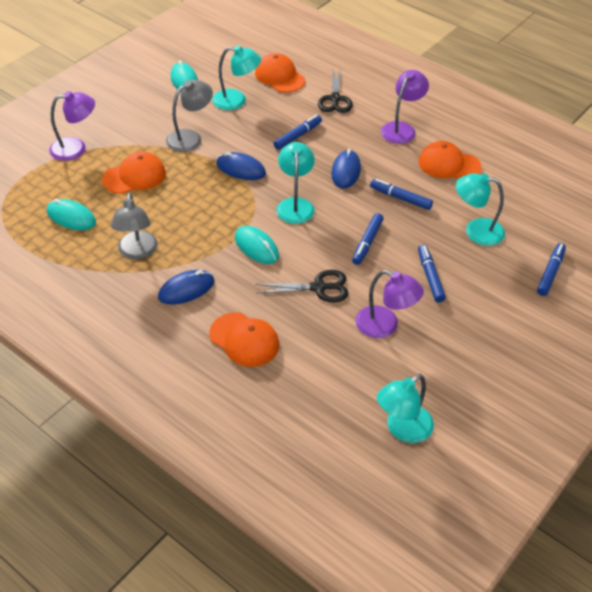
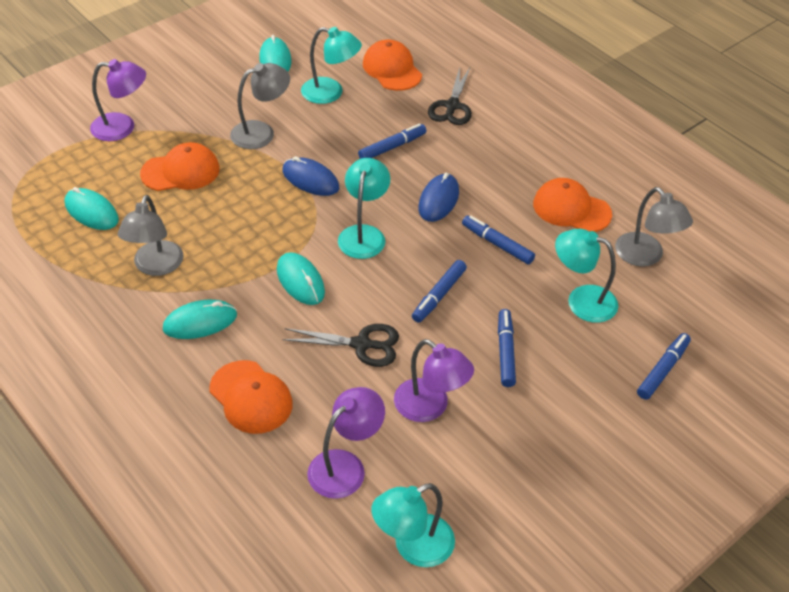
camera: 10 degrees right, 0 degrees up
(186, 289) = (200, 322): blue mouse -> turquoise mouse
(401, 128) = (524, 155): purple lamp -> purple lamp (345, 466)
(514, 192) = (645, 256): none -> grey lamp

